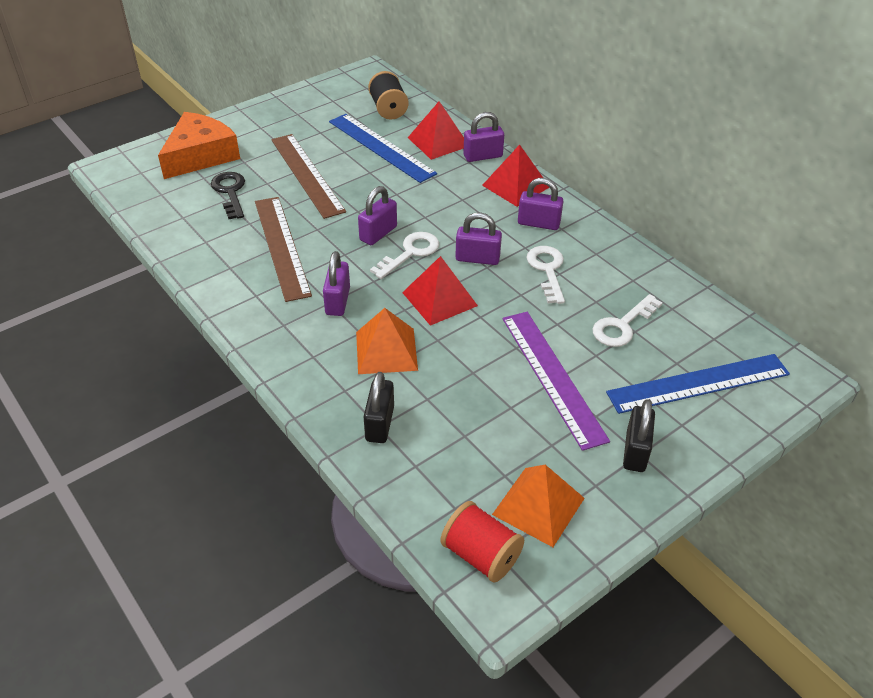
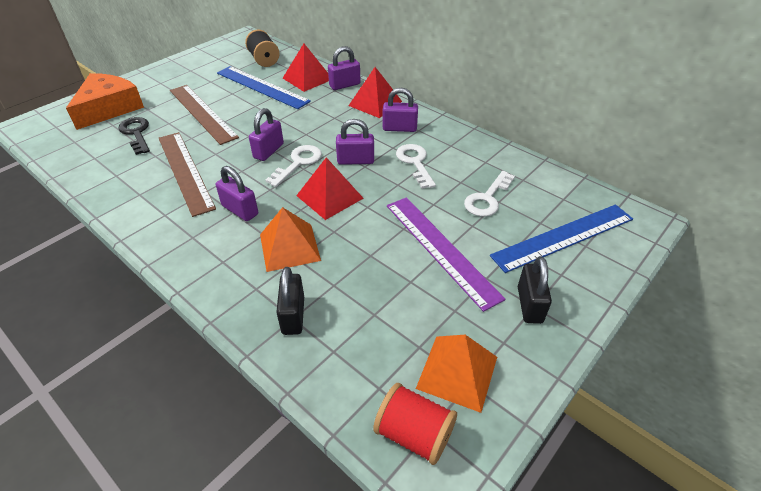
camera: 10 degrees left, 0 degrees up
(338, 301) = (240, 210): purple padlock -> purple padlock turned 45 degrees counterclockwise

